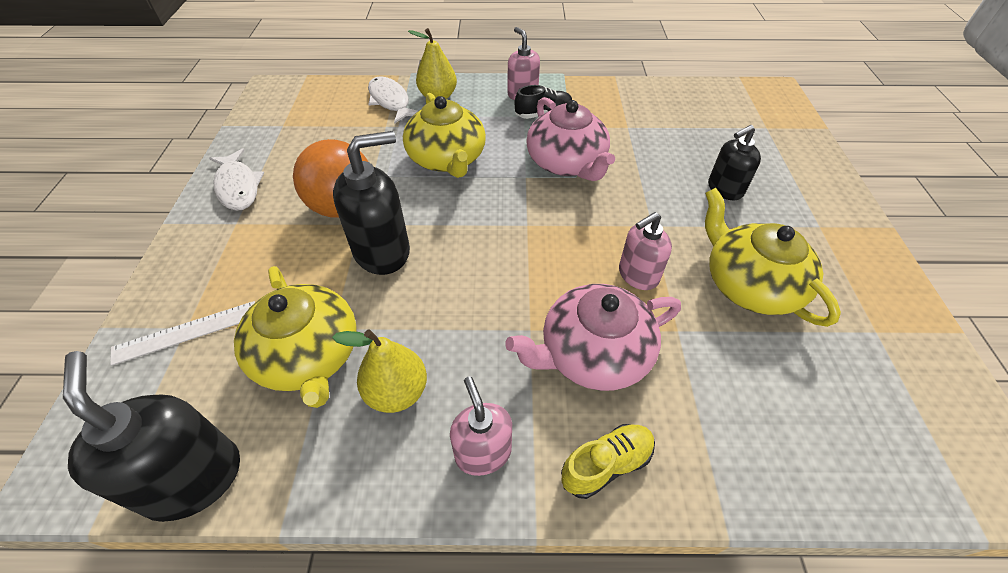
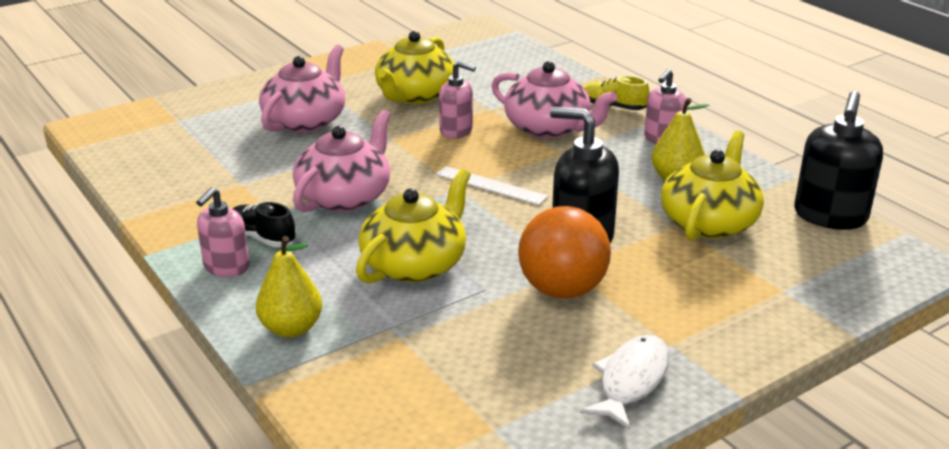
camera: 125 degrees left, 20 degrees down
(186, 332) = (784, 287): white ruler -> white ruler (490, 186)
(390, 101) = (340, 363): white fish -> none
(724, 189) = (306, 121): black soap dispenser -> pink teapot

